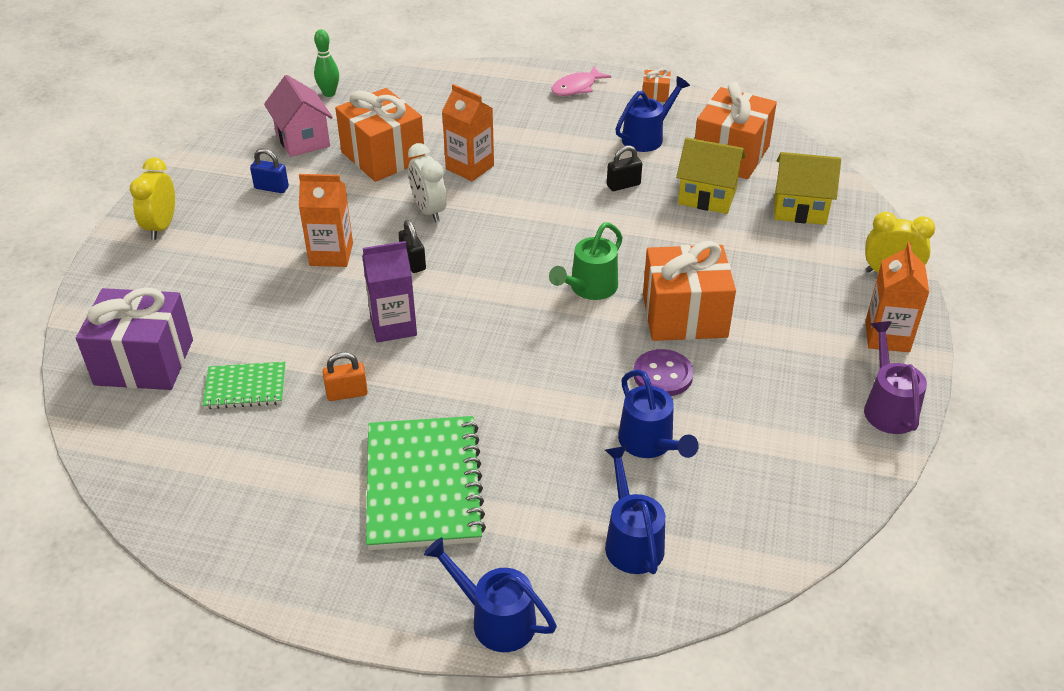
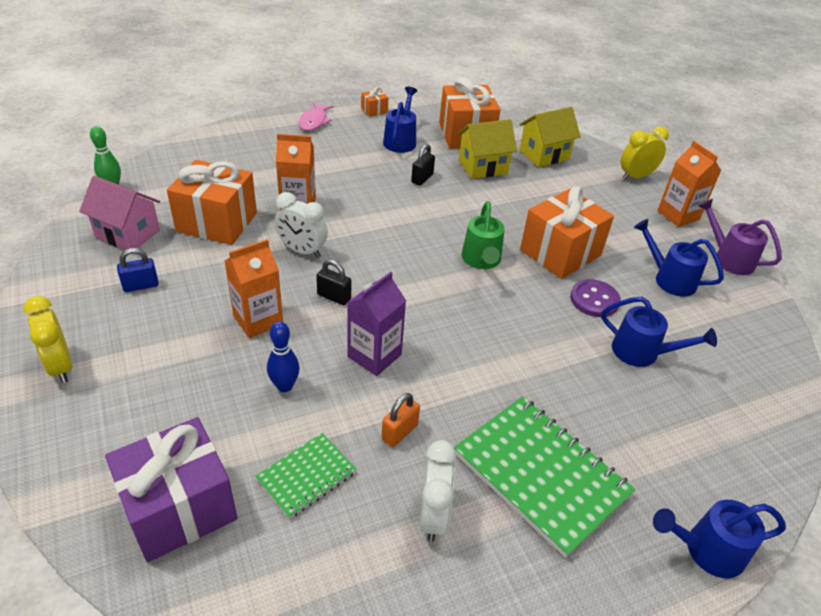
camera: 40 degrees left, 0 degrees up
(298, 315) = (284, 386): none -> blue bowling pin
(305, 464) = (433, 515): none -> white clock
(631, 540) = (711, 429): blue watering can -> blue watering can (669, 279)

